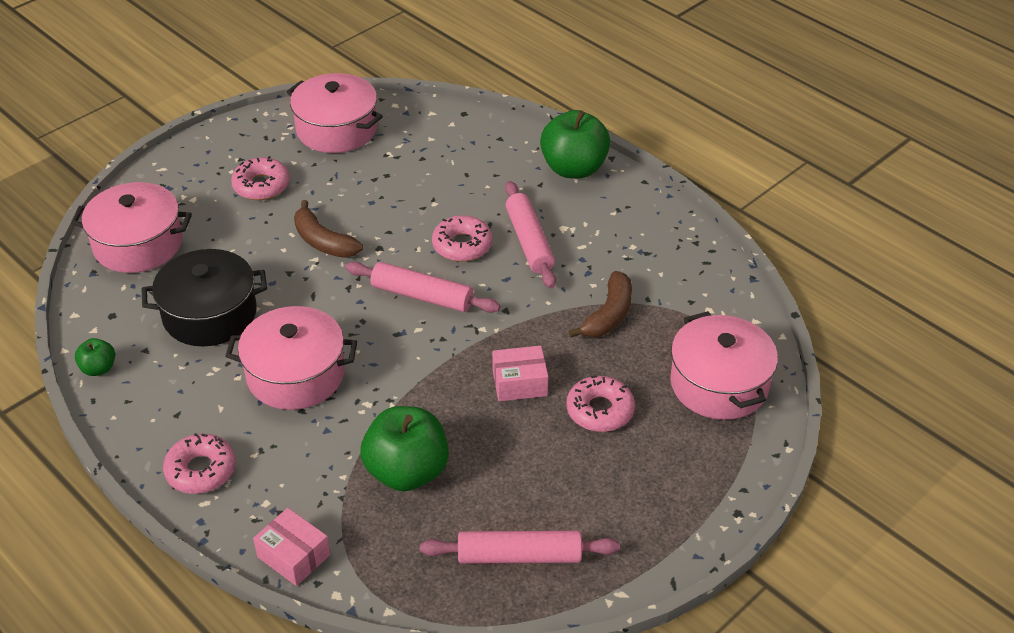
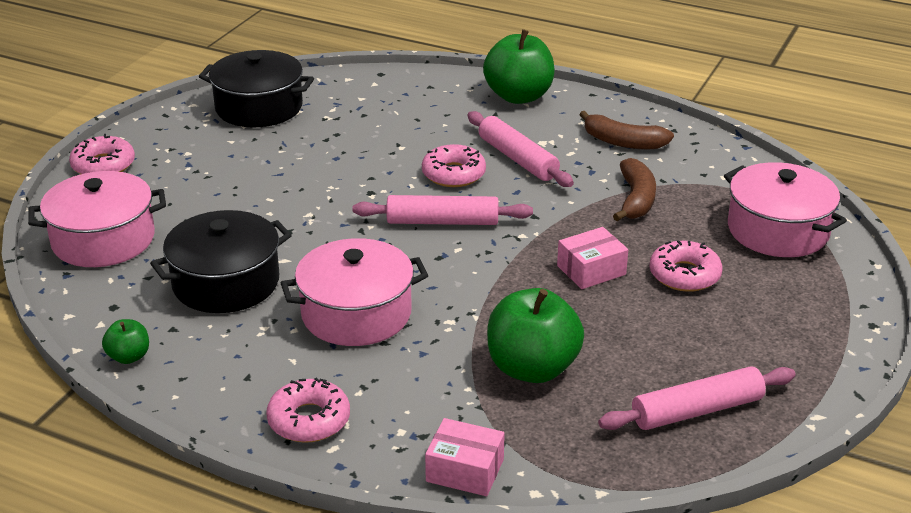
camera: 20 degrees left, 10 degrees down
(261, 185) = (209, 166): pink donut -> pink donut (103, 165)
(323, 241) = (308, 198): brown banana -> brown banana (623, 142)
(336, 129) = (259, 107): pink pot -> black pot

